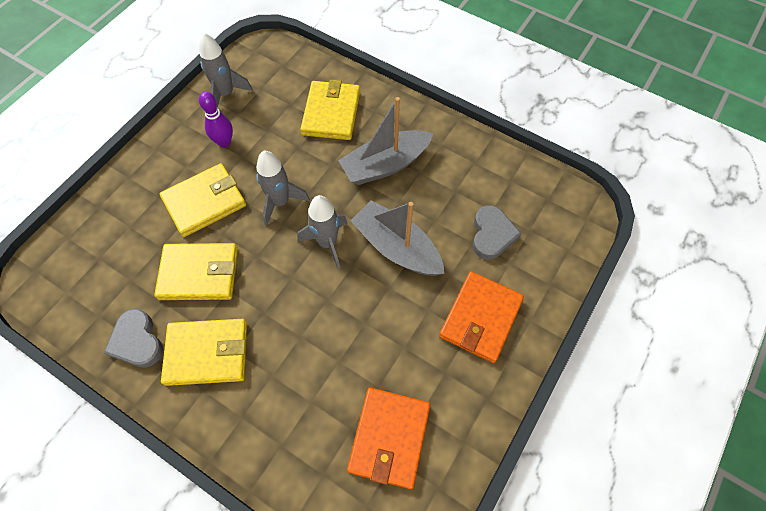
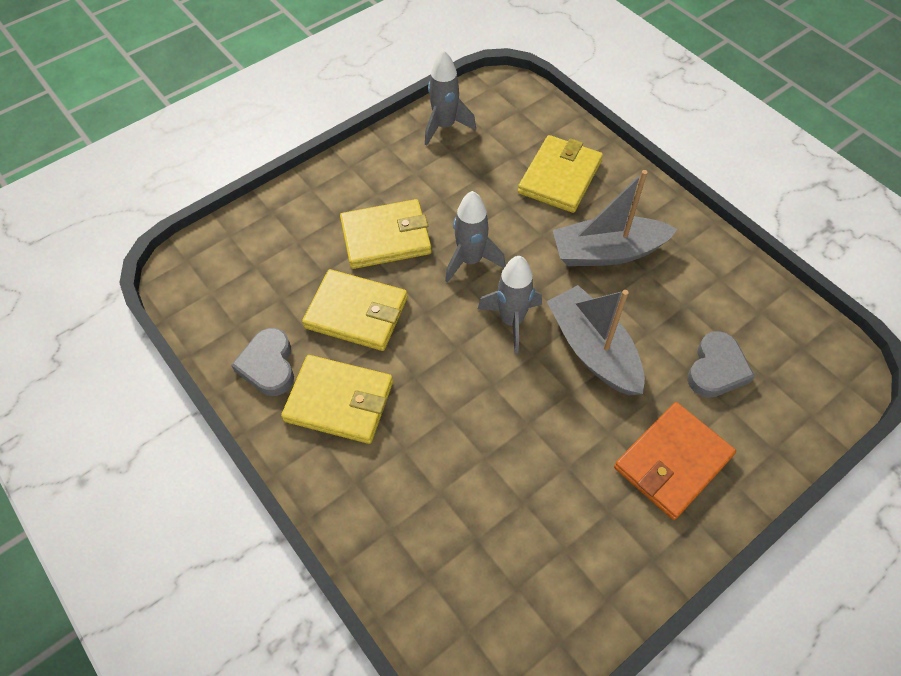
camera: 20 degrees right, 5 degrees down
(224, 142) = (427, 178): purple bowling pin -> none
(389, 438) = (518, 564): orange wallet -> none

